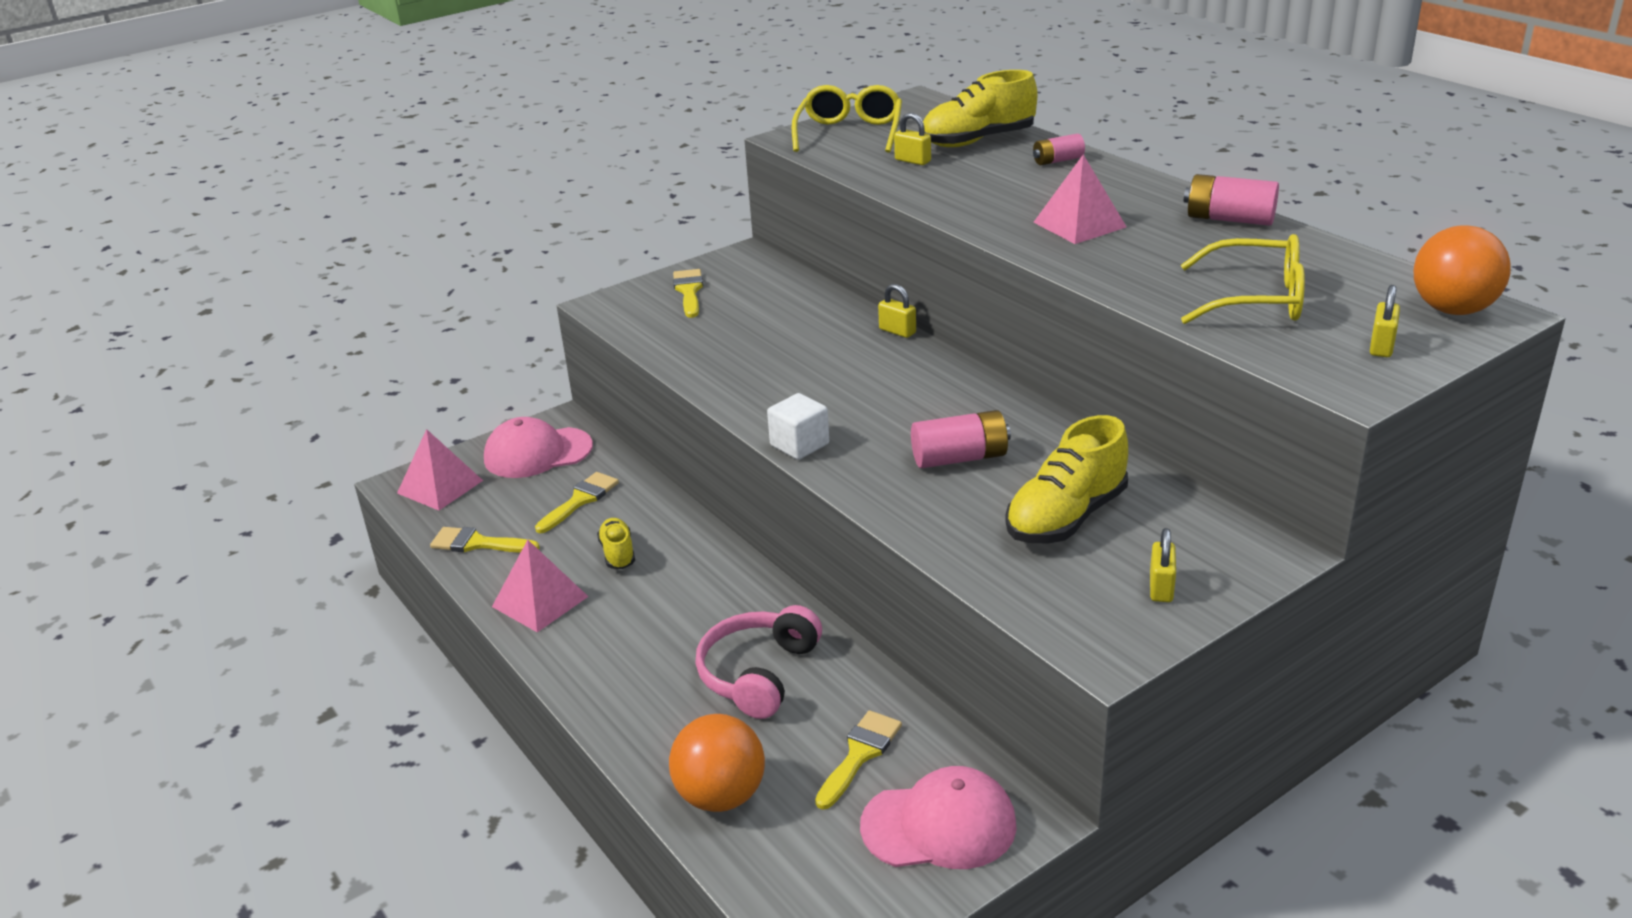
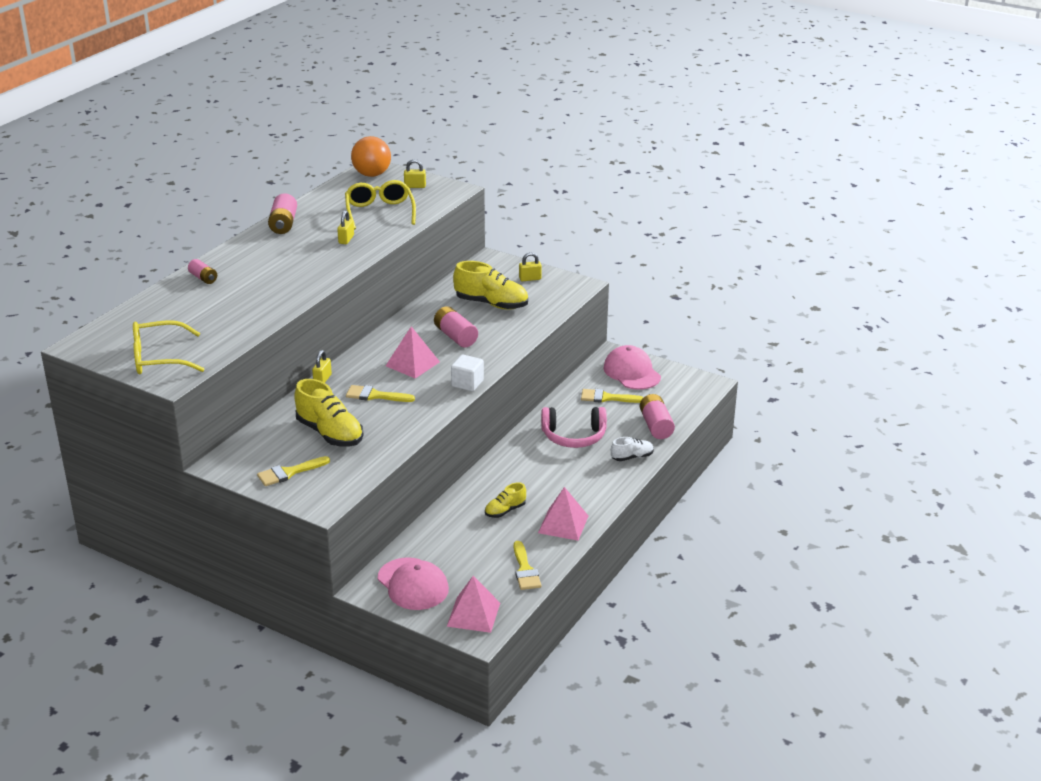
camera: 115 degrees left, 0 degrees up
(580, 500) = (459, 544): yellow brush -> yellow brush (375, 395)
(647, 729) = (632, 457): none -> white shoe
(721, 796) = (656, 426): orange ball -> pink battery
(912, 161) = (212, 325): yellow padlock -> yellow padlock (346, 239)
(977, 141) = (170, 309): yellow shoe -> yellow shoe (330, 433)
(1079, 224) = (303, 260): pink pyramid -> pink pyramid (412, 363)

